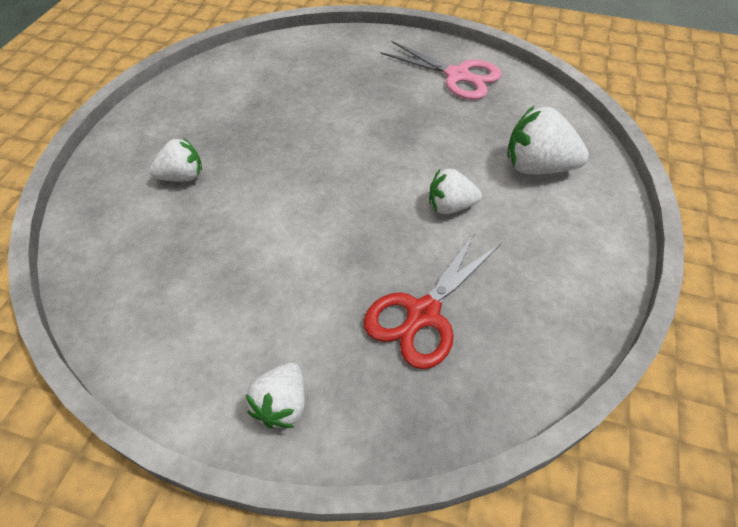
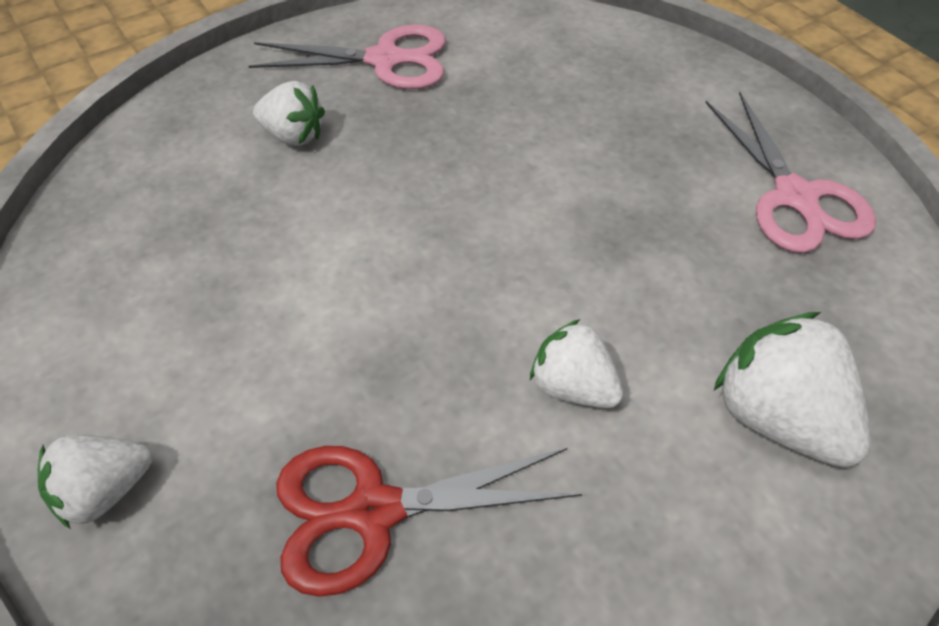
camera: 40 degrees right, 0 degrees up
(192, 111) = (384, 60): none -> pink scissors

